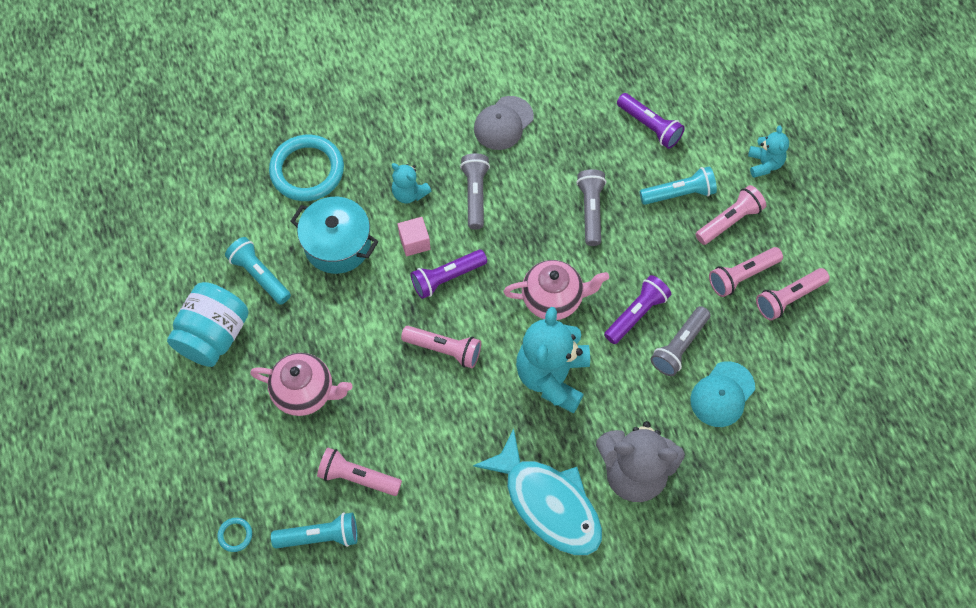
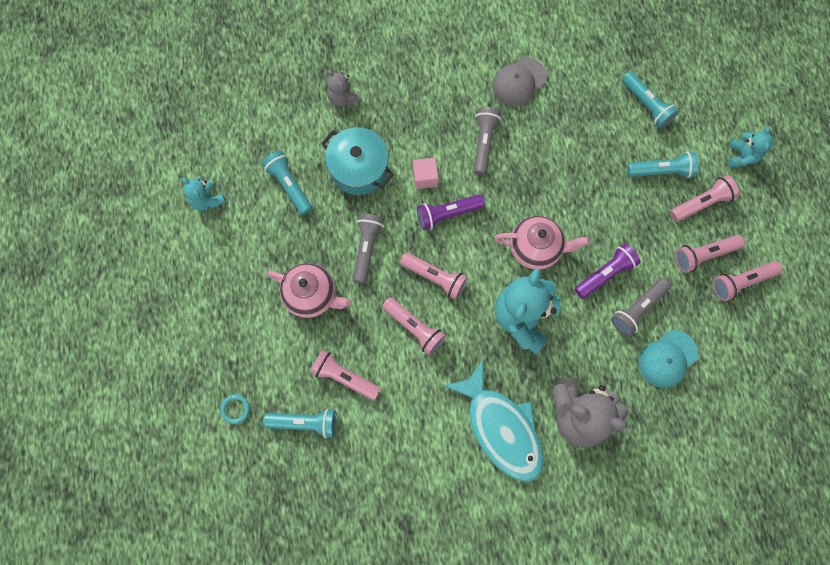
camera: 10 degrees right, 10 degrees up
(214, 335) = (243, 232): turquoise jar -> none
(307, 170) = (343, 98): turquoise ring -> grey teddy bear
(409, 193) = (427, 132): turquoise teddy bear -> turquoise teddy bear (207, 200)
(430, 409) = (414, 328): none -> pink flashlight
(591, 211) = (581, 174): grey flashlight -> grey flashlight (367, 248)
(649, 126) = (646, 105): purple flashlight -> turquoise flashlight

